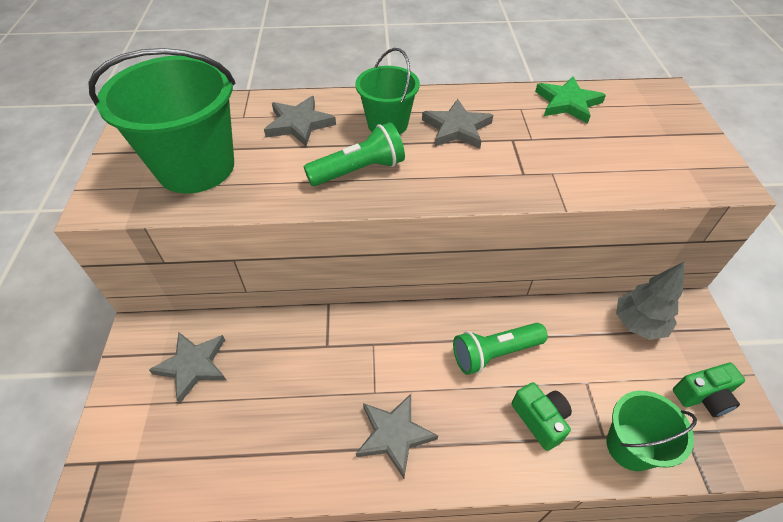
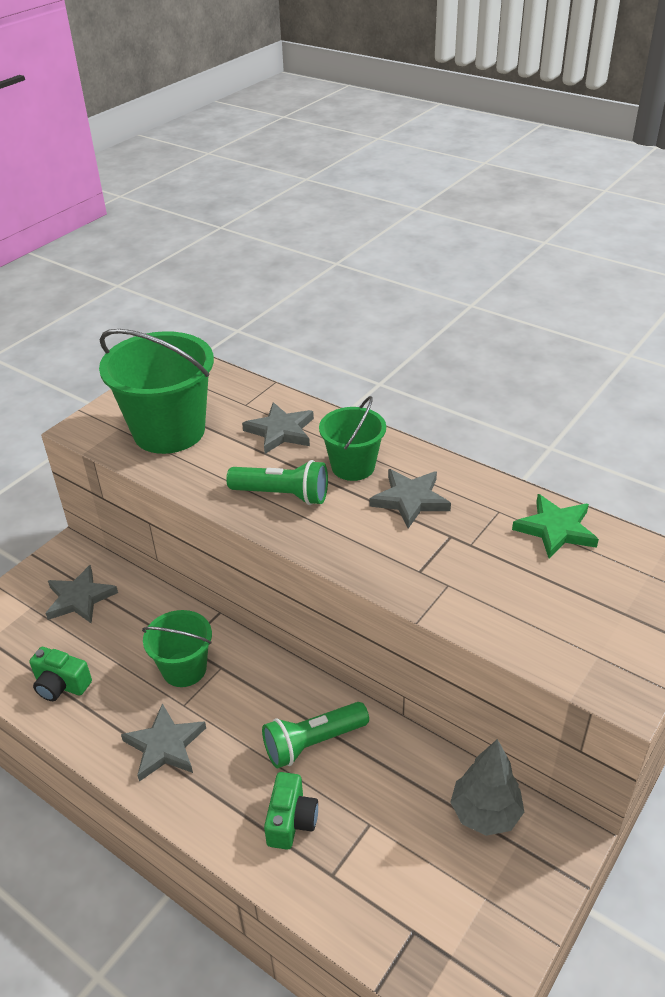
camera: 40 degrees right, 10 degrees down
(495, 353) = (313, 743): green flashlight -> green flashlight turned 45 degrees counterclockwise
(630, 446) = (346, 901): green bucket -> green bucket (184, 669)
(703, 396) = (472, 919): green camera -> green camera (61, 685)

